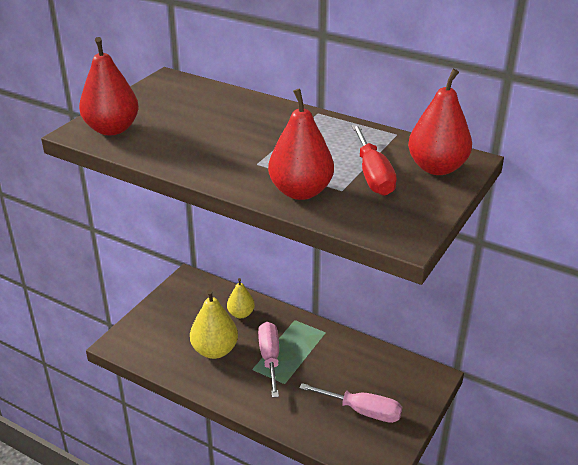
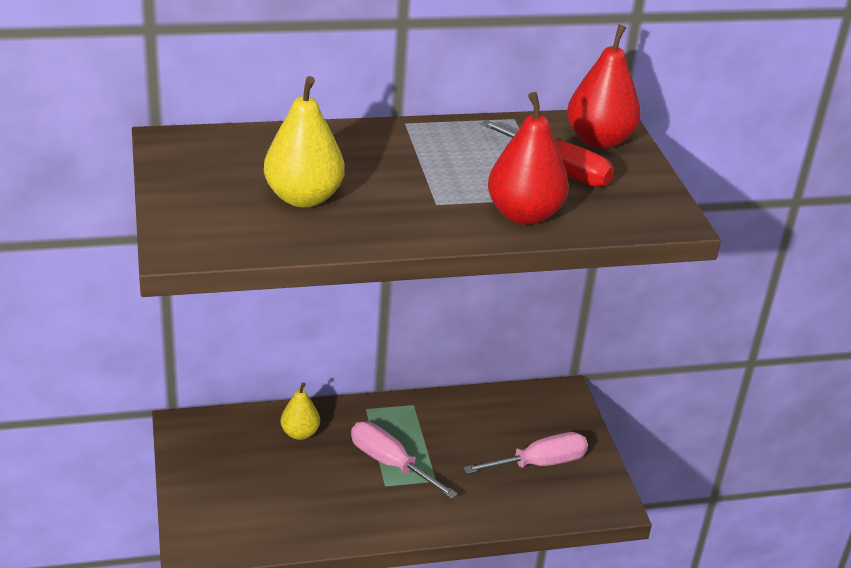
camera: 45 degrees left, 0 degrees up
(112, 129) = (214, 229): red pear -> none
(215, 350) = (321, 489): yellow pear -> yellow pear (303, 198)

